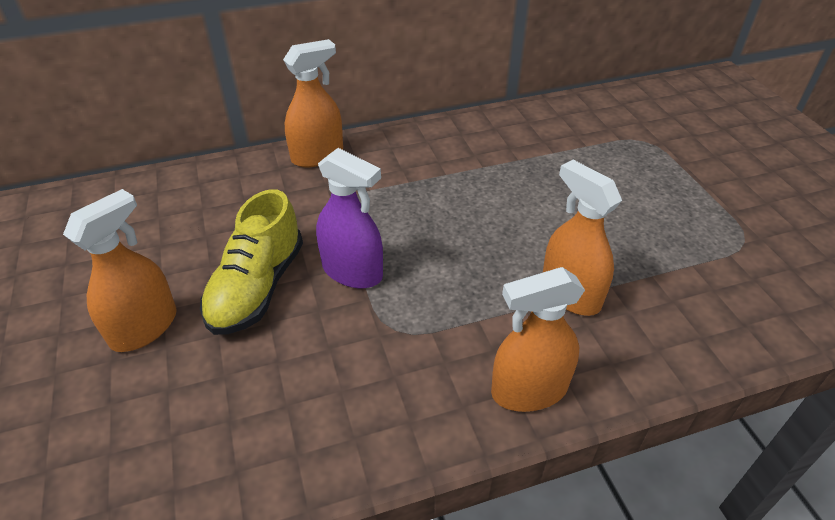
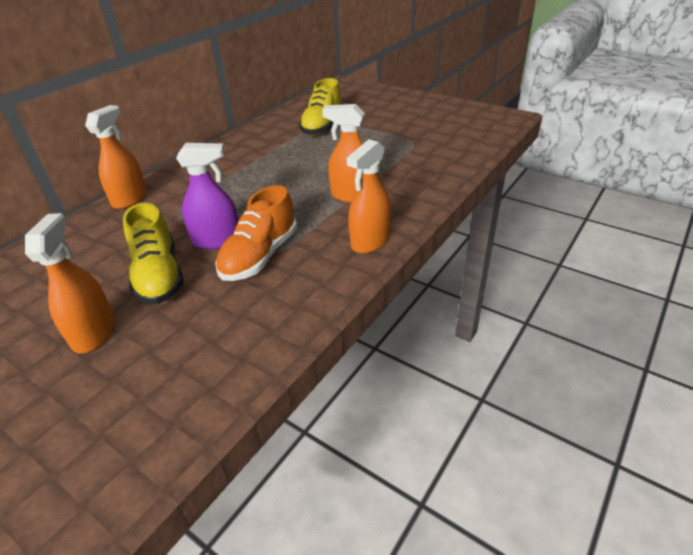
camera: 35 degrees left, 5 degrees down
(378, 326) = (260, 256): none -> orange shoe
(630, 146) = (322, 126): none -> yellow shoe

